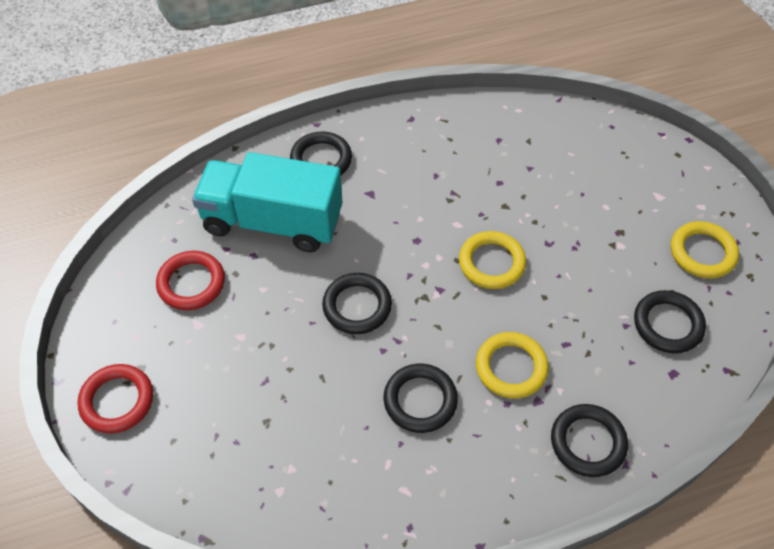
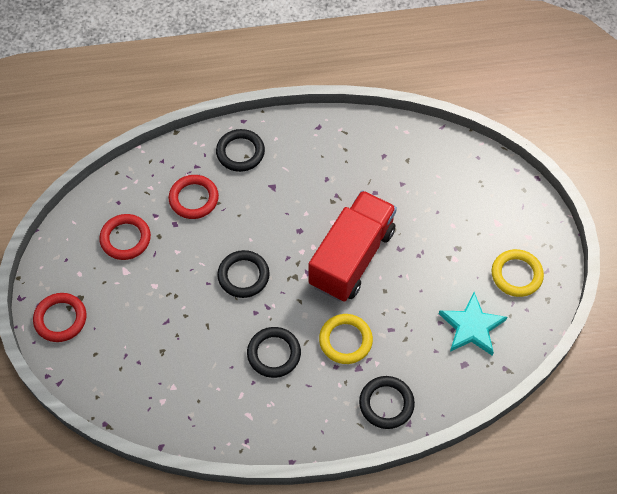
camera: 10 degrees right, 5 degrees up
(273, 222) = (194, 199): turquoise truck -> red ring
(491, 263) = (352, 258): yellow ring -> red truck
(668, 324) = (471, 327): black ring -> turquoise star

